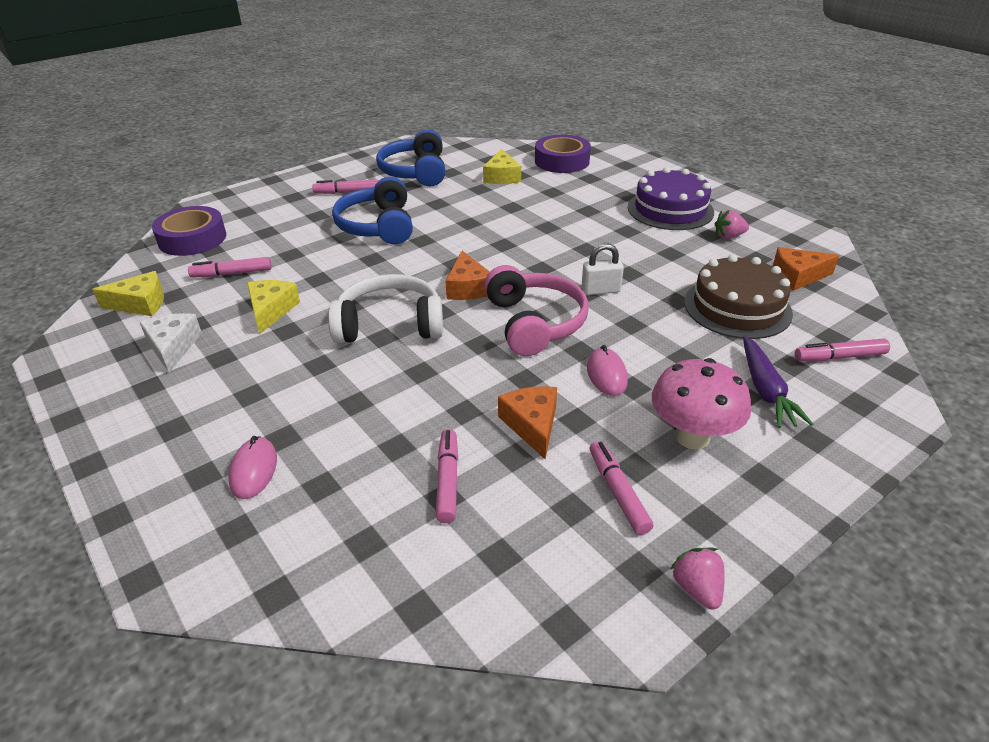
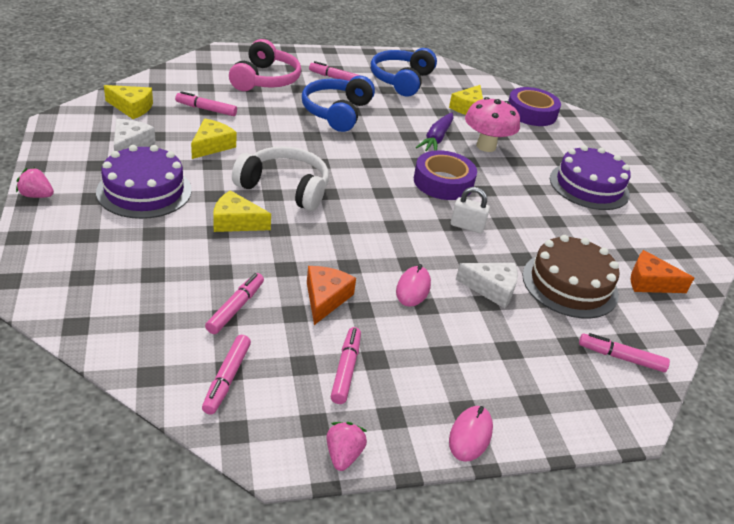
camera: 20 degrees right, 0 degrees up
(192, 239) = (199, 74): purple tape -> purple tape (443, 182)
(232, 392) = (144, 191): none -> purple cake
(253, 470) = (119, 246): pink mouse -> pink mouse (470, 435)
(368, 383) = (236, 222): none -> yellow cheese
(468, 287) = (365, 184): orange cheese -> none
(506, 567) = (227, 379): none -> pink marker
(534, 323) = (392, 229): pink headphones -> pink headphones (265, 79)
(676, 342) = (492, 289): none -> white cheese
(692, 437) = (437, 359): pink mushroom -> pink mushroom (486, 146)
(728, 236) = (620, 227): pink strawberry -> pink strawberry (37, 195)
(765, 390) = (530, 354): purple carrot -> purple carrot (436, 139)

